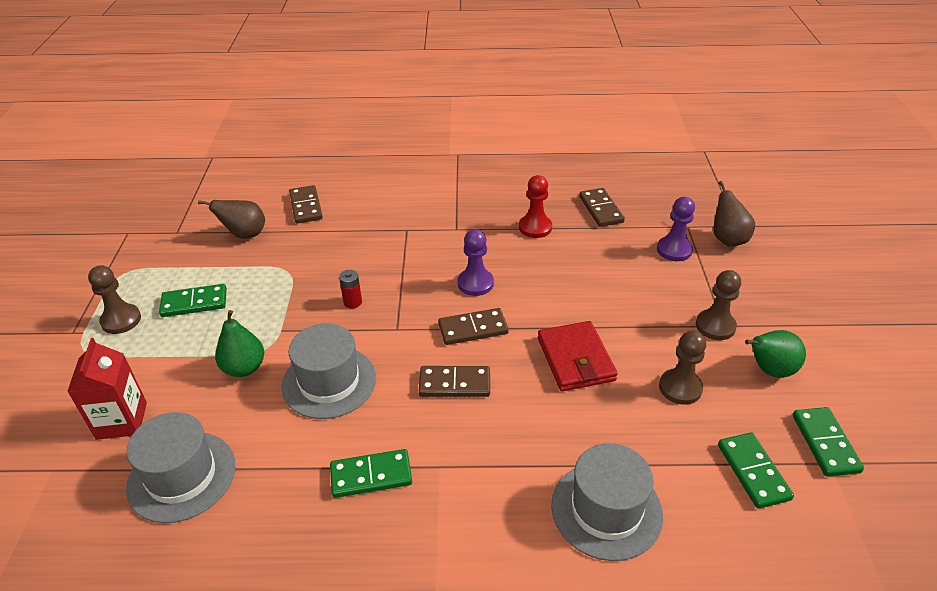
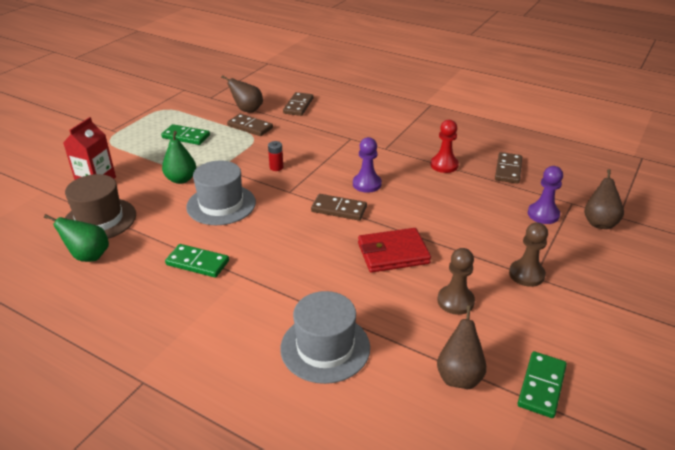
camera: 30 degrees right, 5 degrees down
(121, 320) = (140, 132): brown pawn -> none
(182, 476) = (100, 219): grey hat -> brown hat
(455, 384) = (296, 235): brown domino -> brown domino (250, 127)
(575, 359) = (393, 253): red wallet -> red wallet turned 60 degrees clockwise
(753, 472) = (459, 376): green domino -> brown pear
(769, 370) = (543, 320): green pear -> green pear (88, 256)

